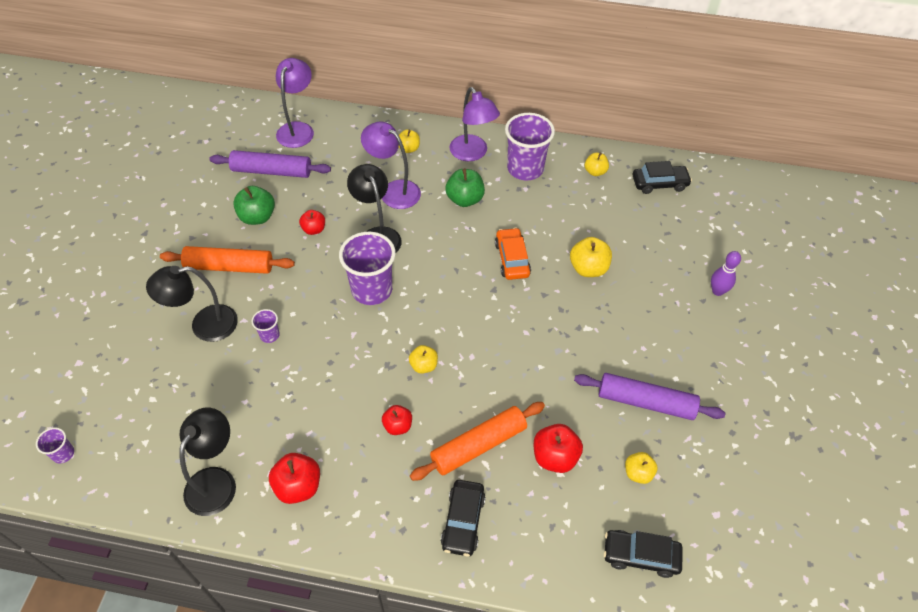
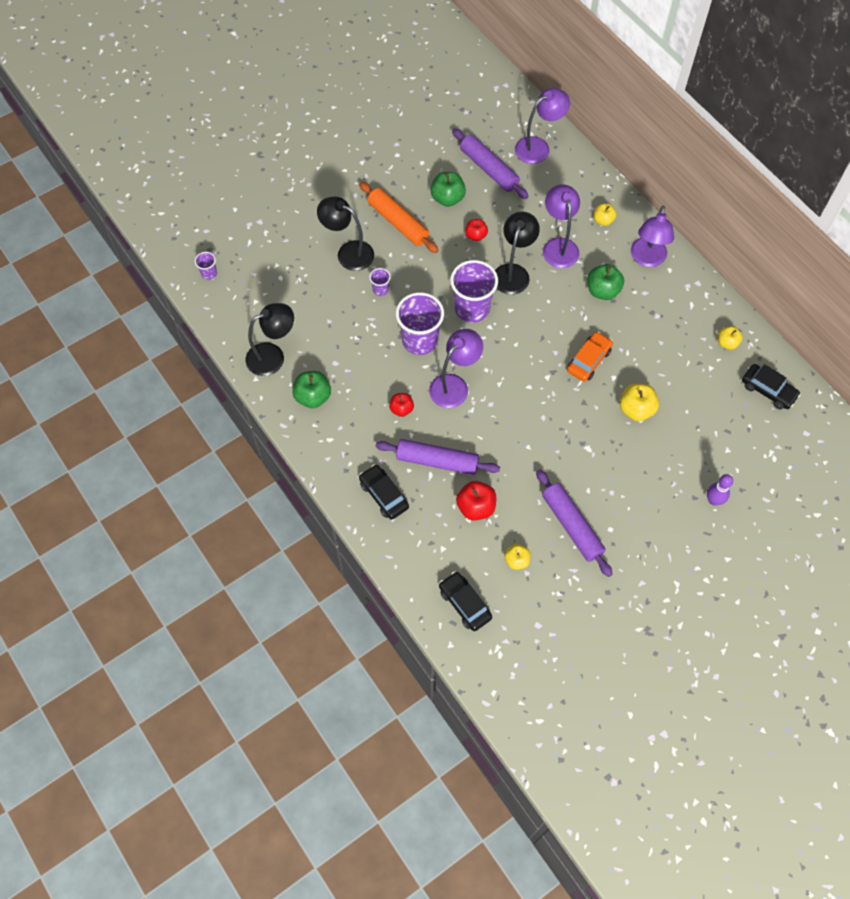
camera: 45 degrees right, 10 degrees up
(298, 486) = (313, 397): red apple -> green apple
(423, 365) = (454, 385): yellow apple -> purple lamp
(463, 521) = (383, 495): black car -> black car turned 90 degrees clockwise
(478, 445) = (437, 461): orange rolling pin -> purple rolling pin
(525, 169) = (674, 300): purple cup -> purple cup (420, 340)

